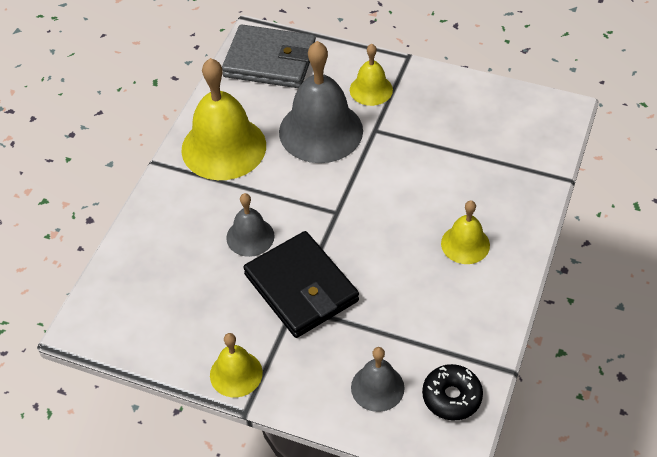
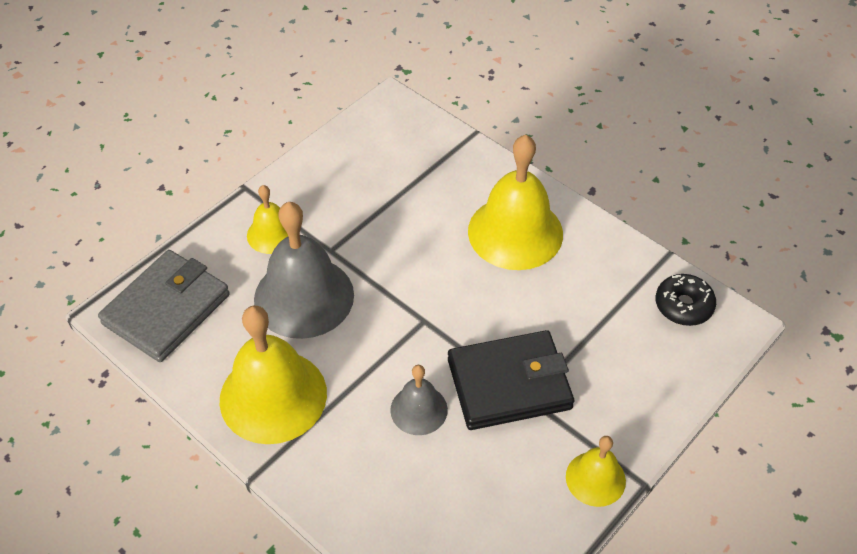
camera: 70 degrees left, 0 degrees up
(377, 387) = (654, 359): grey bell -> none
(465, 244) = (515, 232): yellow bell -> yellow bell, size x1.89

